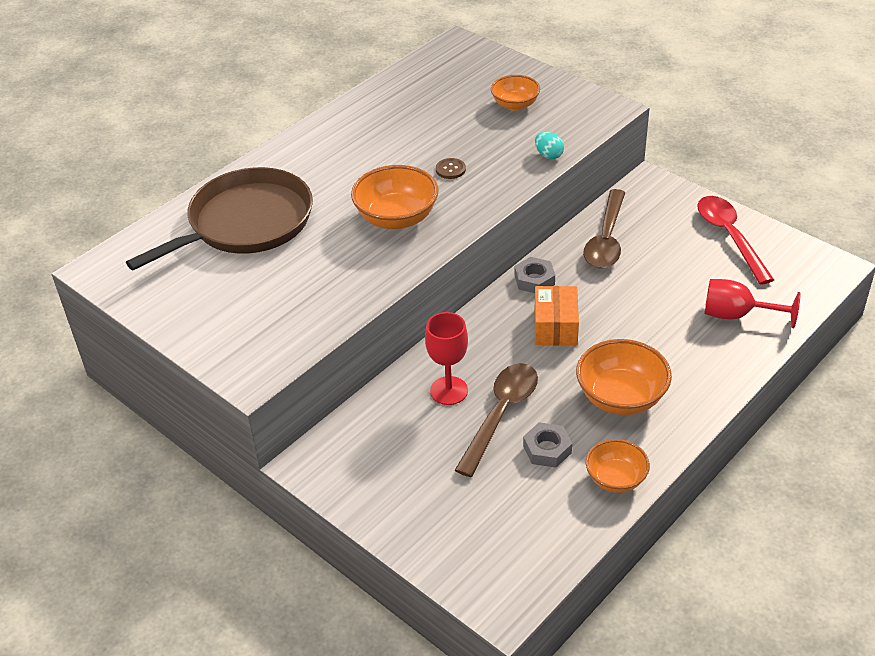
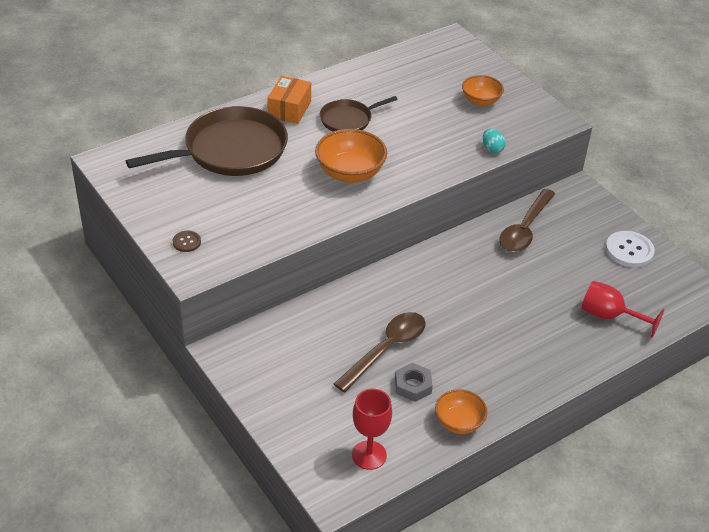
camera: 10 degrees right, 0 degrees up
(372, 158) = (348, 119): none -> brown pan
(449, 391) = (352, 321): red goblet -> red goblet (369, 455)
(450, 169) = (408, 143): brown button -> brown button (186, 242)
(534, 280) = (453, 248): grey nut -> none
(555, 327) = (456, 290): orange box -> orange box (289, 109)
(621, 397) = (488, 359): orange bowl -> none
(729, 237) = (629, 250): red spoon -> white button

